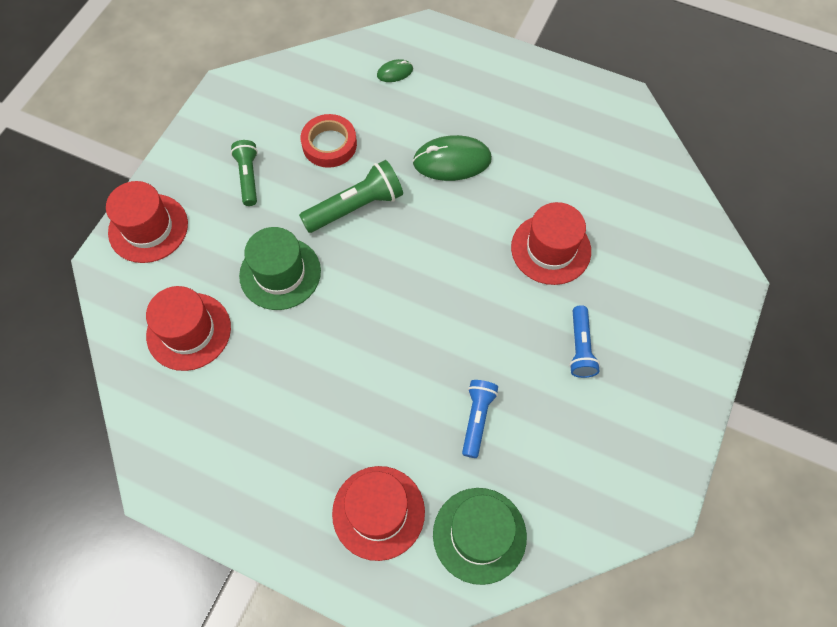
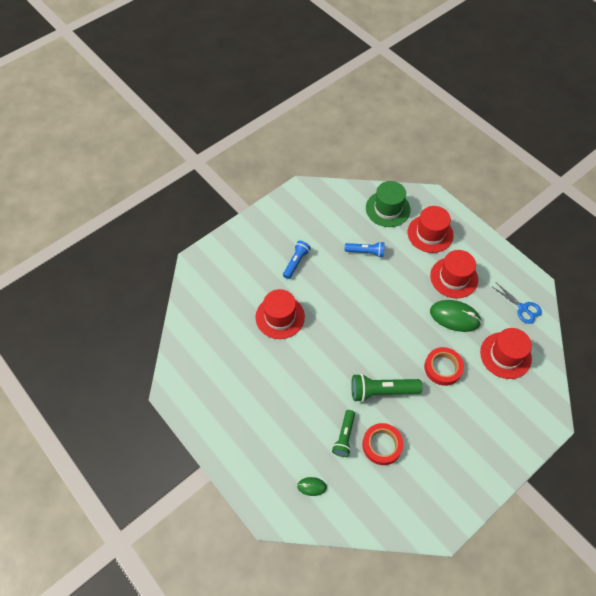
camera: 155 degrees left, 5 degrees down
(148, 228) = (520, 433): red hat -> red hat (454, 277)
(174, 427) = (522, 308): none -> blue scissors
(248, 177) = (445, 443): green flashlight -> green flashlight (344, 436)
(280, 273) = (443, 368): green hat -> red tape
(452, 161) = (307, 397): green mouse -> green mouse (454, 317)
(477, 419) = (365, 252): blue flashlight -> blue flashlight turned 120 degrees counterclockwise

